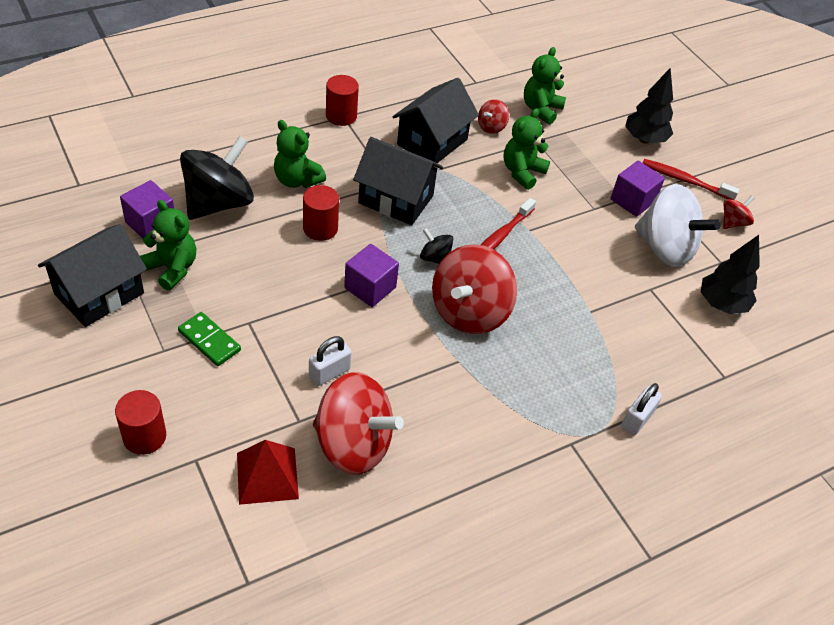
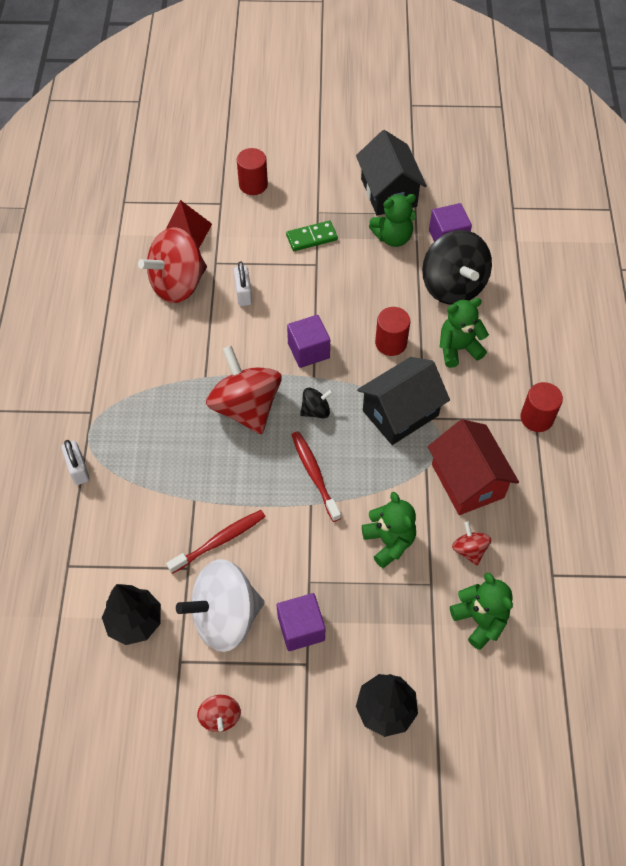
camera: 125 degrees right, 10 degrees up
(432, 142) = (467, 481): black house -> red house
(685, 181) = (302, 709): red toothbrush -> red toothbrush (219, 541)

